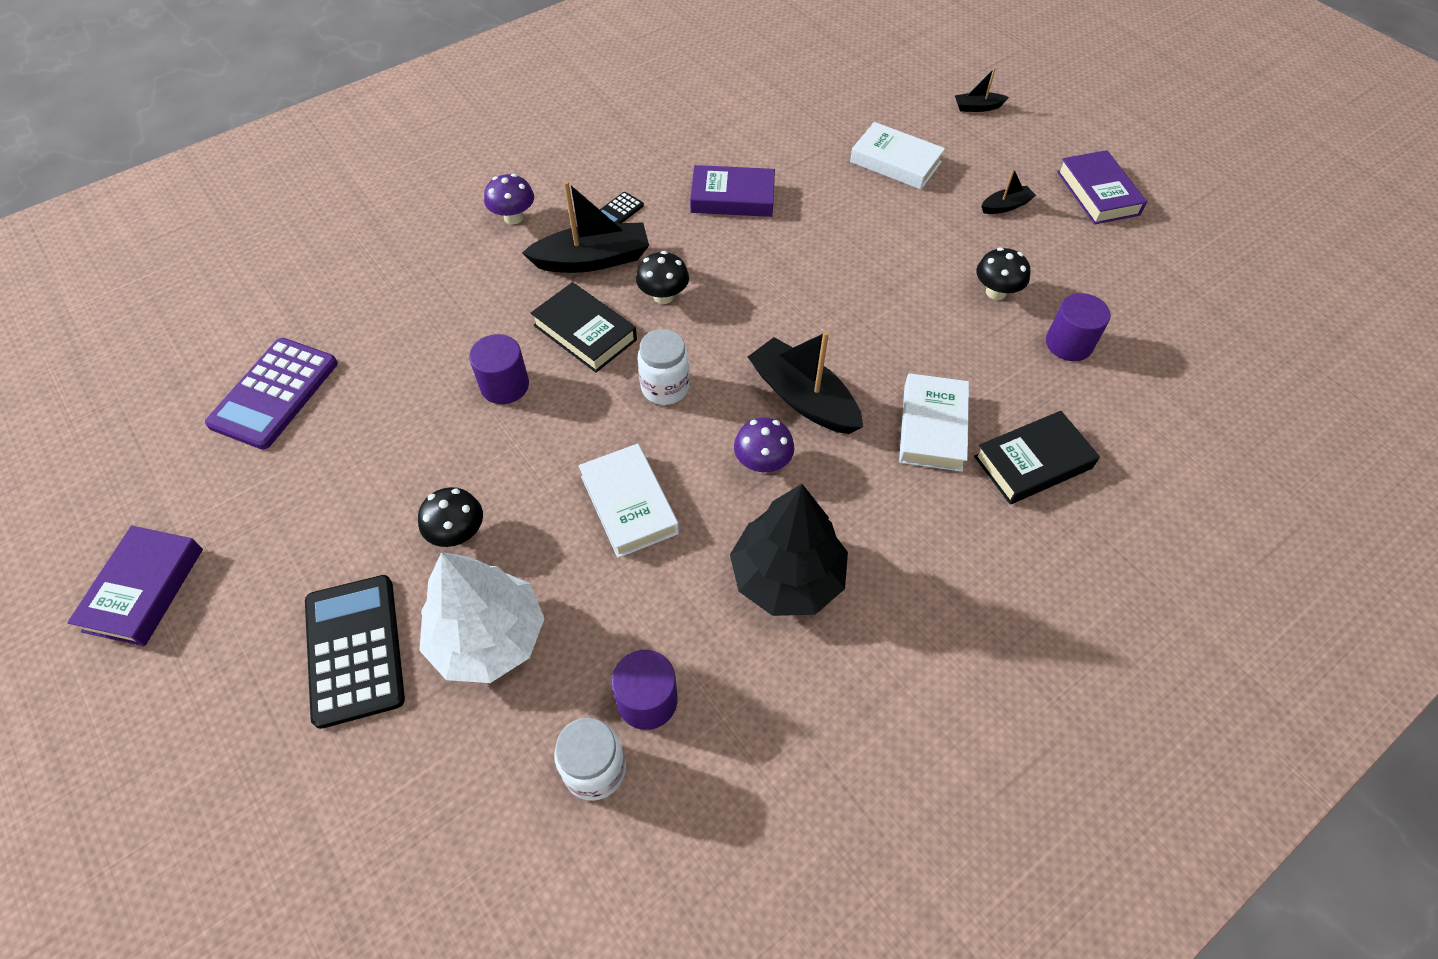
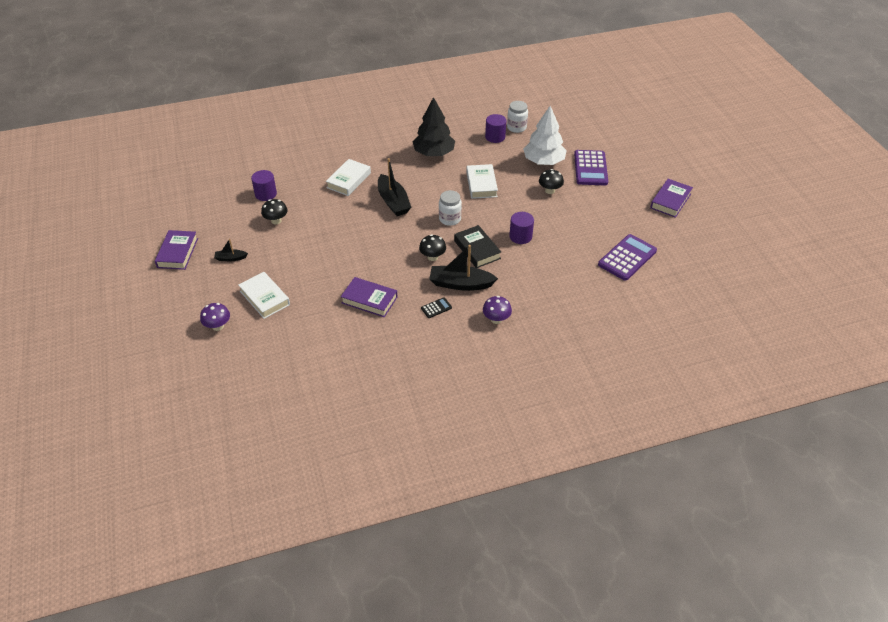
camera: 160 degrees left, 10 degrees down
(354, 650) = (590, 168): black calculator -> purple calculator
(762, 463) = (423, 185): purple mushroom -> purple mushroom (218, 326)
(977, 107) = (185, 321): black boat -> none
(1033, 462) = (320, 162): black book -> none

